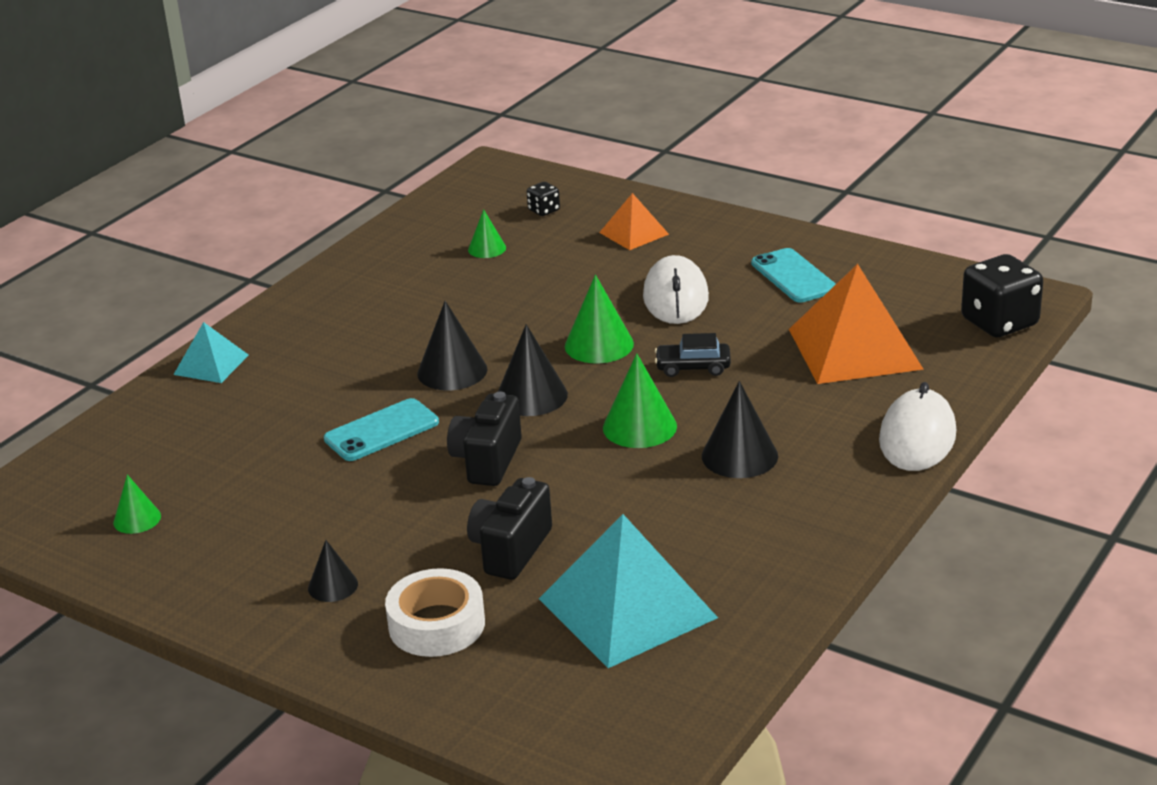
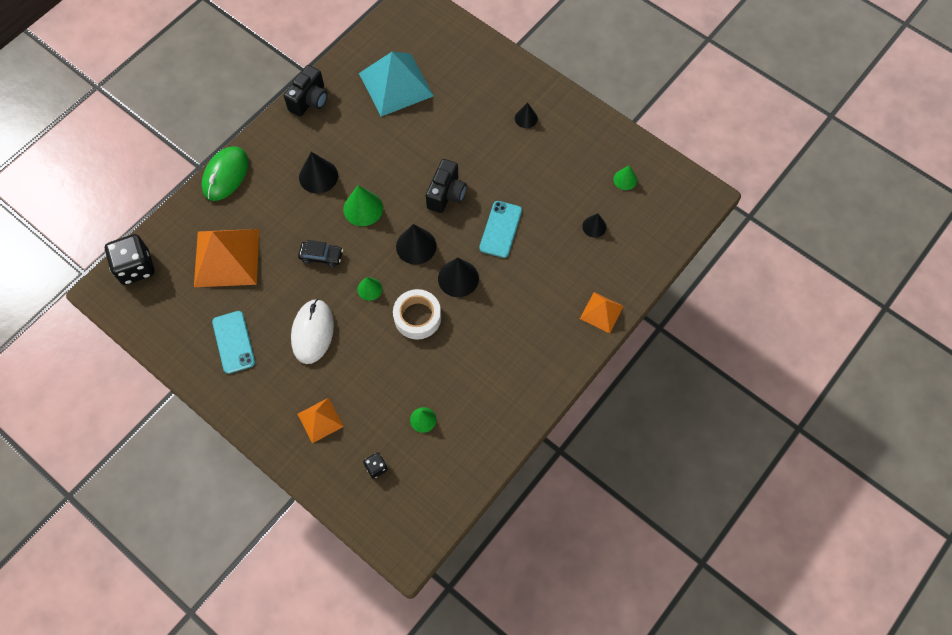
camera: 175 degrees left, 35 degrees up
(208, 453) = (594, 226): none -> black cone
(211, 364) = (601, 312): turquoise pyramid -> orange pyramid
(381, 431) = (500, 229): turquoise phone -> turquoise phone turned 45 degrees counterclockwise
(436, 624) = (480, 88): white tape -> white tape (417, 317)
(510, 550) = (442, 128): black camera -> black camera (309, 100)
(599, 345) = (369, 289): green cone -> green cone, size x0.61
(917, 437) = (225, 175): white mouse -> green mouse

